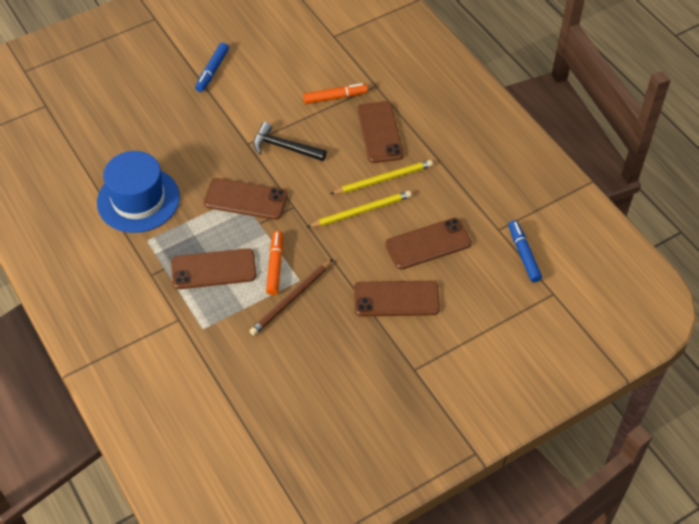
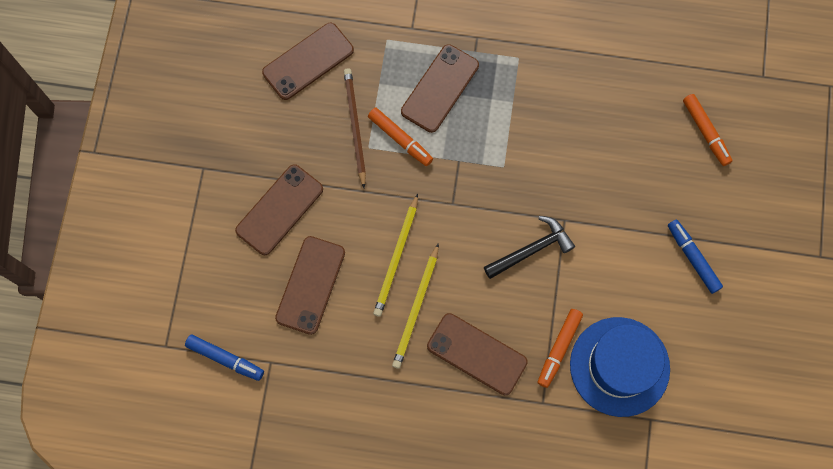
camera: 130 degrees right, 20 degrees up
(115, 111) = (705, 132): none -> orange marker
(138, 200) = (572, 80): blue hat -> blue hat (619, 366)
(246, 199) = (496, 169): brown phone -> brown phone (308, 61)

